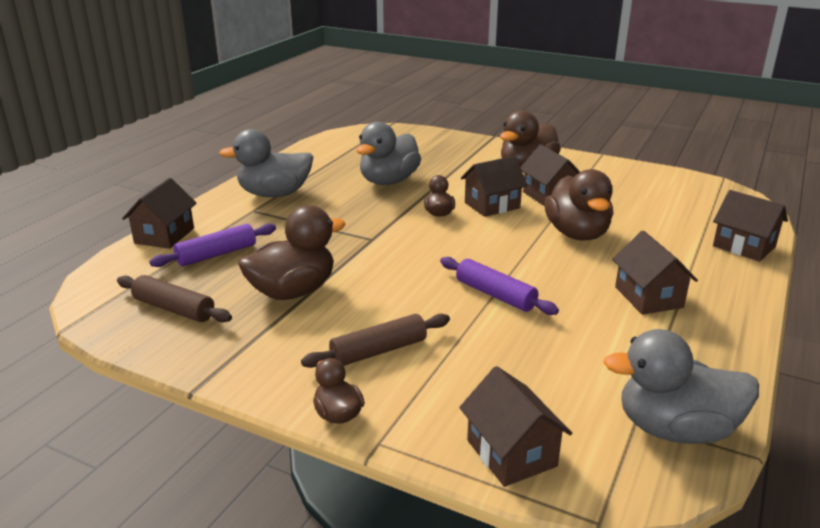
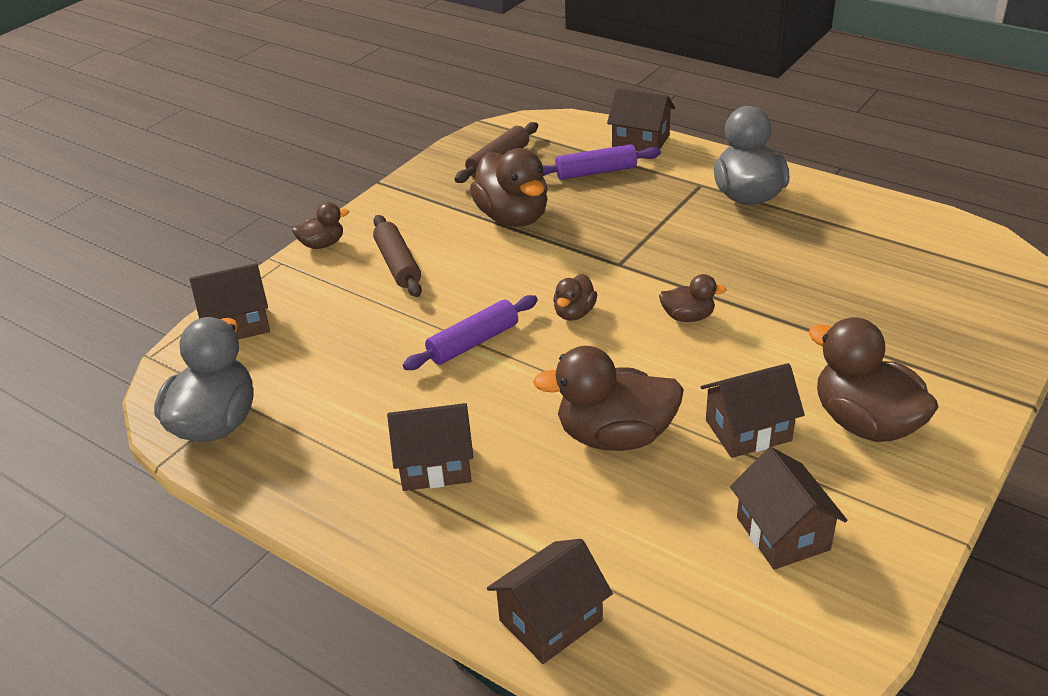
camera: 100 degrees right, 10 degrees up
(217, 254) = (596, 172): purple rolling pin -> purple rolling pin turned 75 degrees counterclockwise
(388, 181) = (796, 279): grey duck -> none
(443, 254) = (574, 313): none -> brown duck
(492, 205) = (713, 367): brown house -> brown house (783, 533)

